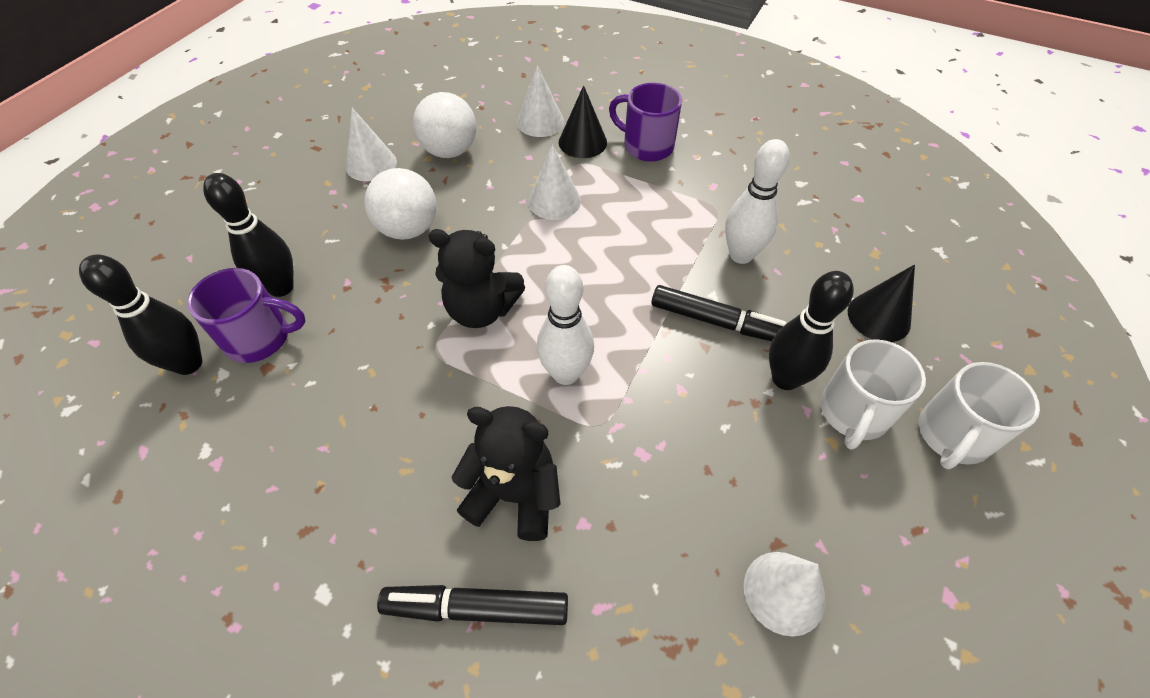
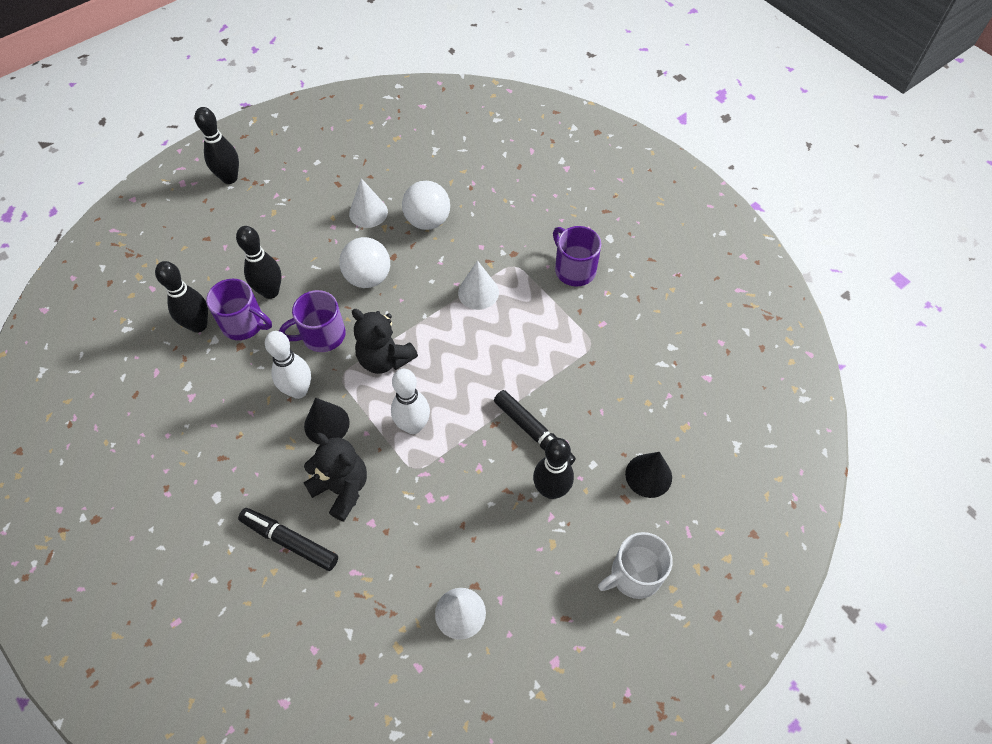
camera: 25 degrees right, 5 degrees up
(164, 182) = (230, 178): none -> black bowling pin
(381, 313) = (322, 335): none -> purple mug
(540, 122) = (507, 217): white cone -> none
(582, 142) = (528, 248): black cone -> black cone (326, 424)
(741, 255) = (583, 388): white bowling pin -> white bowling pin (298, 390)
(853, 413) = (579, 532): white mug -> none

